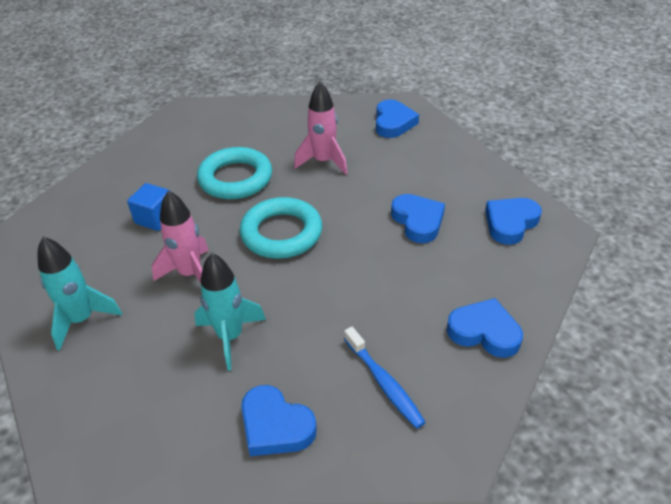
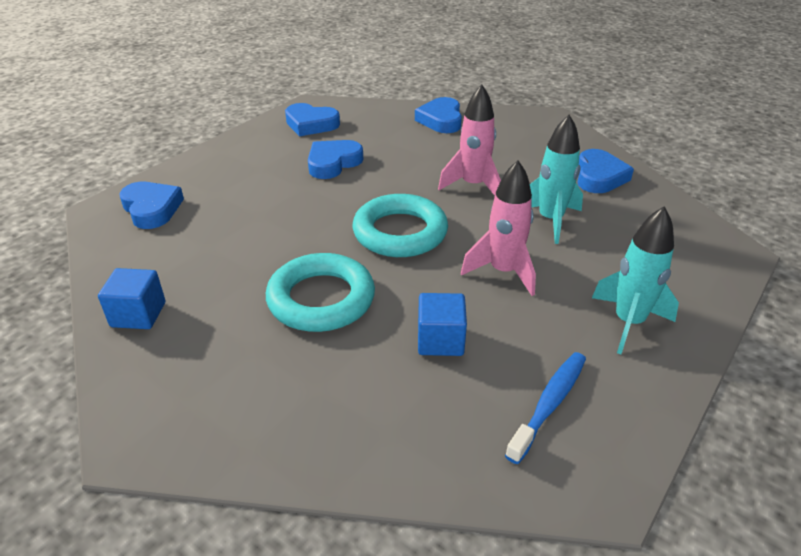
camera: 115 degrees left, 5 degrees down
(277, 113) = (138, 314): none -> blue cube
(323, 162) = (255, 239): pink rocket -> pink rocket (473, 186)
(384, 383) = (520, 146): blue toothbrush -> blue toothbrush (549, 404)
(393, 123) = (152, 209): blue heart -> blue heart turned 75 degrees clockwise

